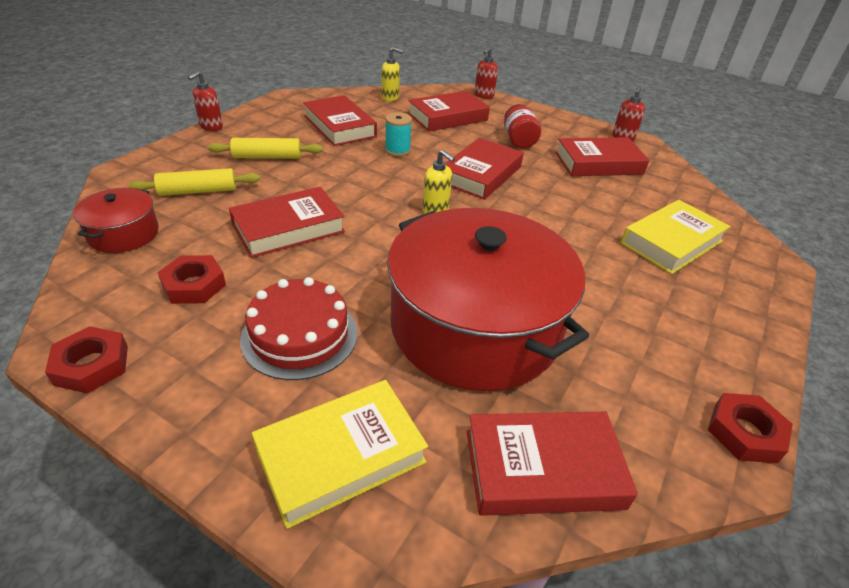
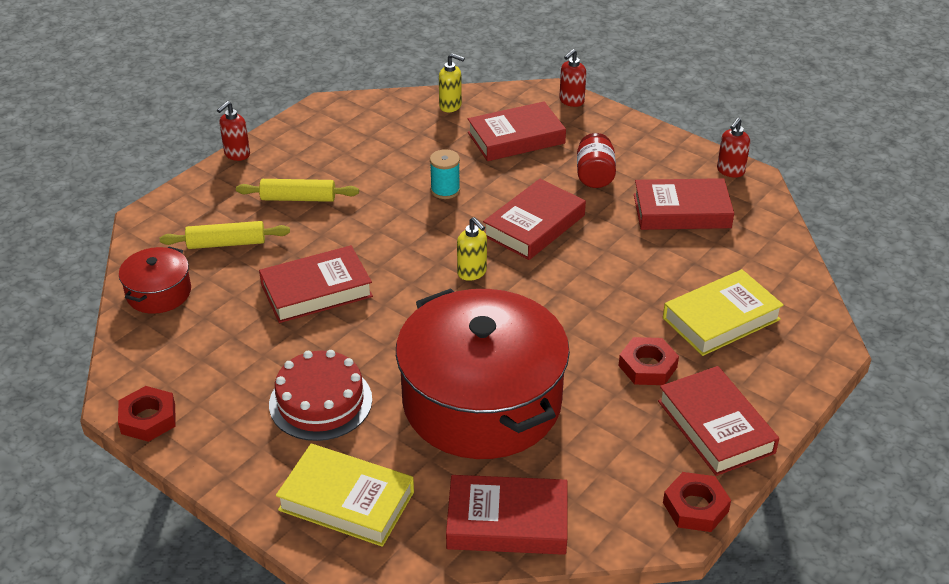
camera: 10 degrees right, 0 degrees up
(194, 285) = (227, 349): red nut -> red nut (647, 366)
(340, 126) = (383, 153): red book -> red book (715, 426)
(341, 455) = (346, 501): yellow book -> yellow book turned 45 degrees clockwise

